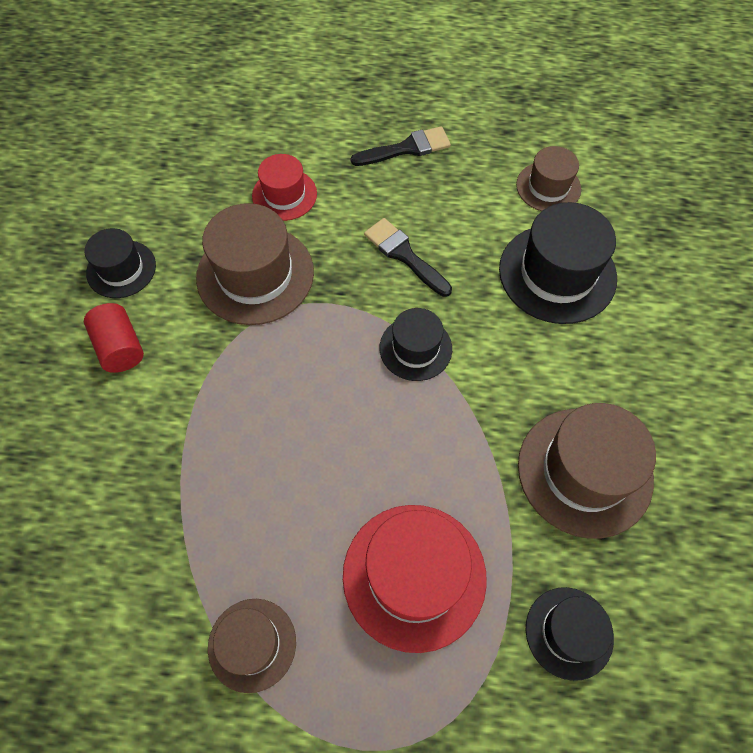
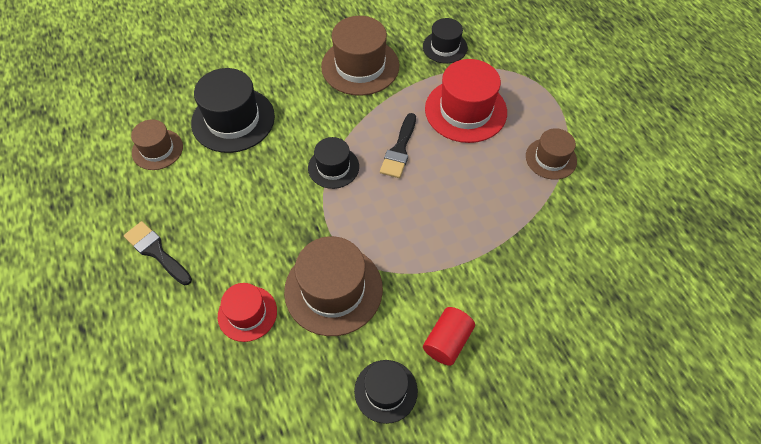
camera: 120 degrees left, 5 degrees down
(404, 255) = (263, 205): black brush -> black brush (399, 149)

